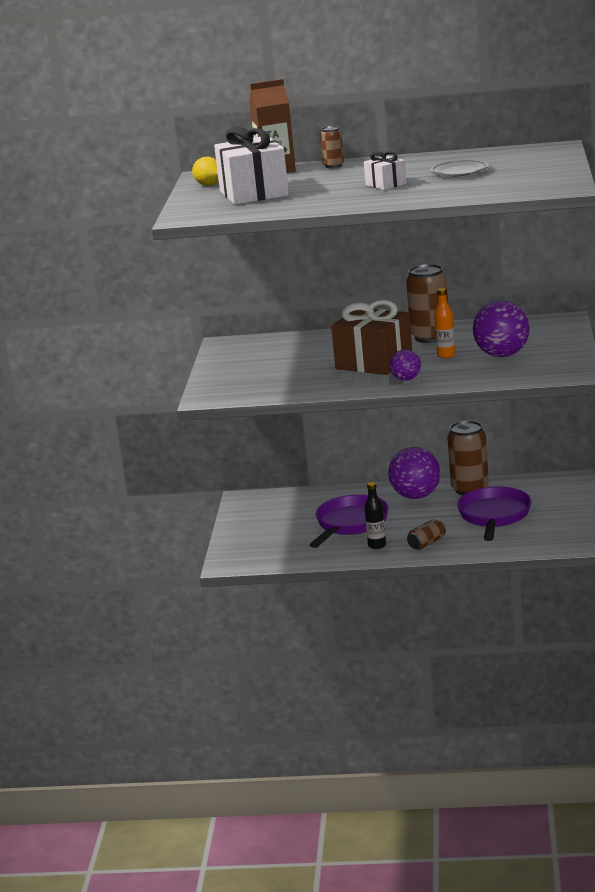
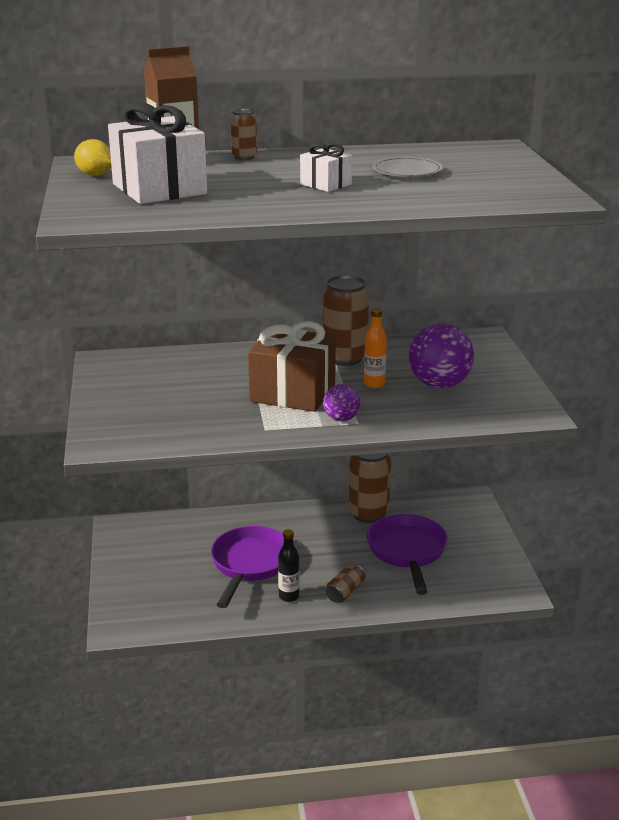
camera: 15 degrees left, 5 degrees up
(416, 496) = (313, 523): purple ball -> none

